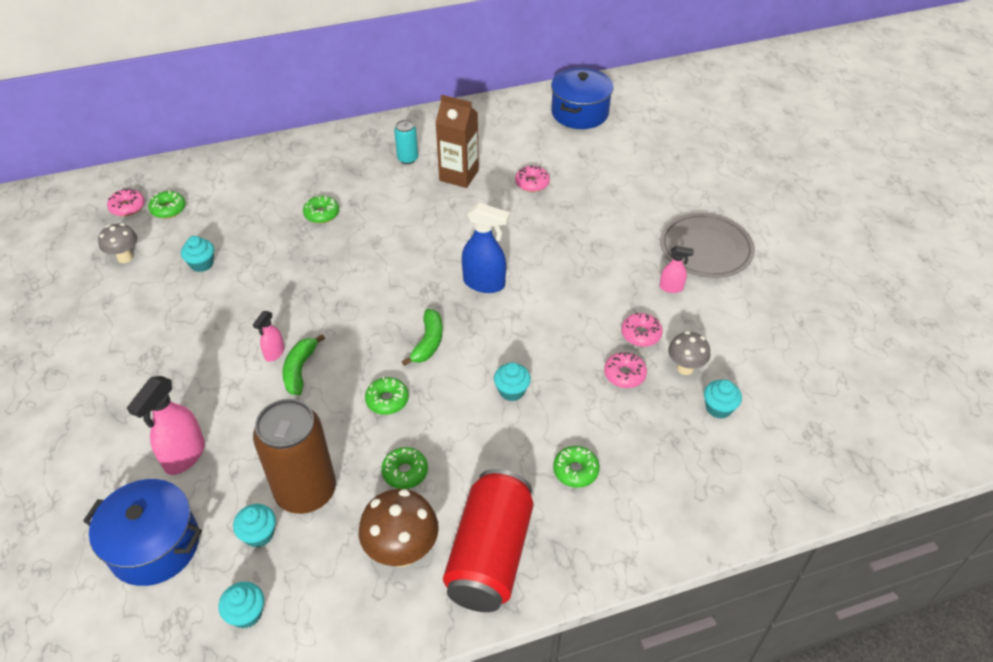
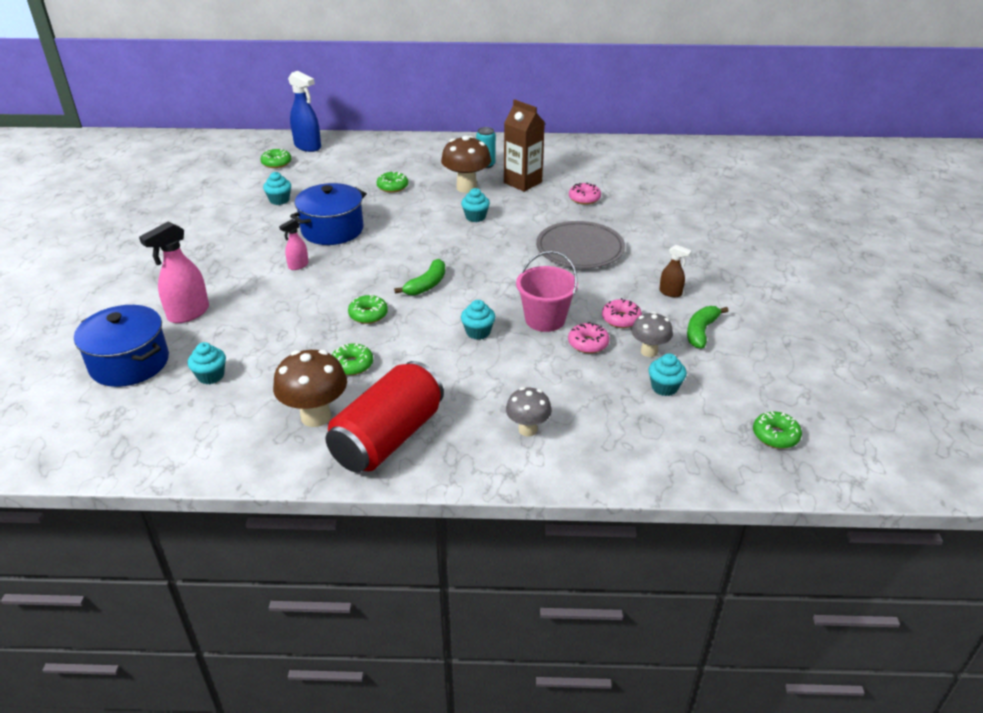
camera: 20 degrees right, 10 degrees down
(125, 257) = (226, 186): grey mushroom -> grey mushroom (527, 429)
(127, 207) = (247, 156): pink donut -> none
(246, 613) = (168, 423): turquoise cupcake -> turquoise cupcake (475, 217)
(300, 370) = (311, 280): green banana -> green banana (701, 332)
(306, 491) = (265, 358): brown can -> none
(403, 196) = (466, 187): none -> brown mushroom
(484, 283) = (500, 256): blue spray bottle -> blue spray bottle (308, 146)
(569, 355) = (545, 319): none -> pink bucket
(575, 470) = (500, 399): green donut -> green donut (775, 435)
(579, 113) = (657, 159): blue pot -> blue pot (332, 230)
(671, 288) = (670, 293): pink spray bottle -> brown spray bottle
(706, 248) = (721, 272): grey plate -> grey plate (580, 248)

